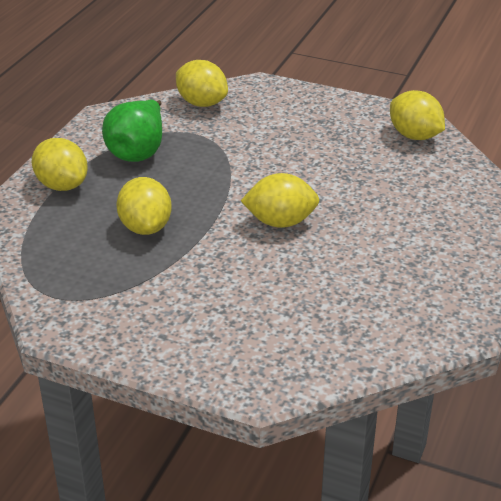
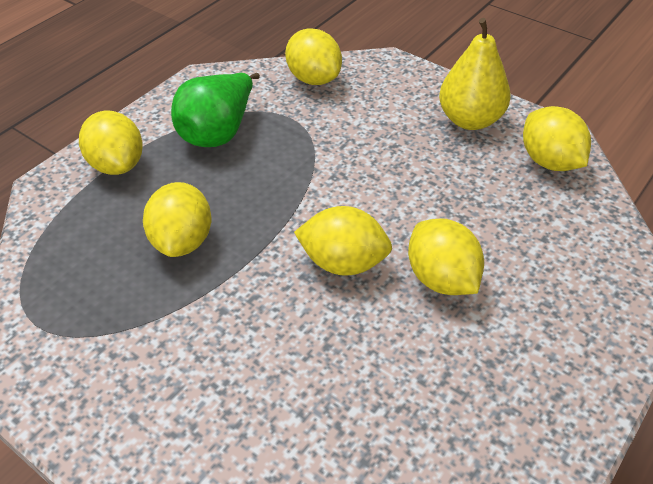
camera: 15 degrees right, 10 degrees up
(343, 116) = (470, 120): none -> yellow pear
(359, 220) = (441, 279): none -> yellow lemon

